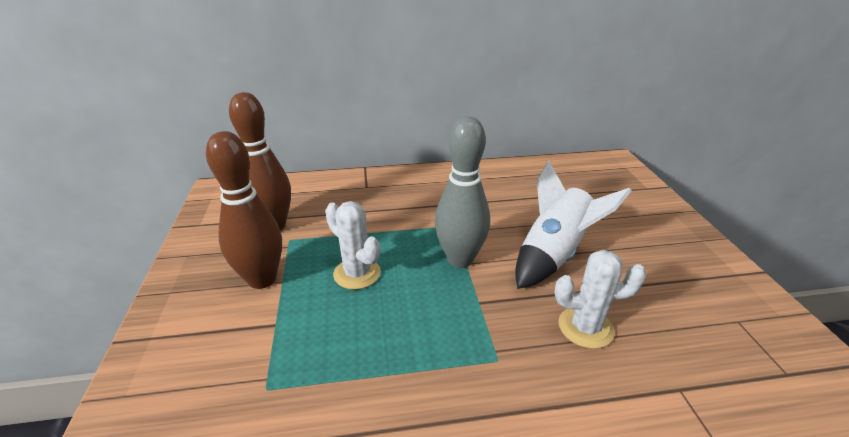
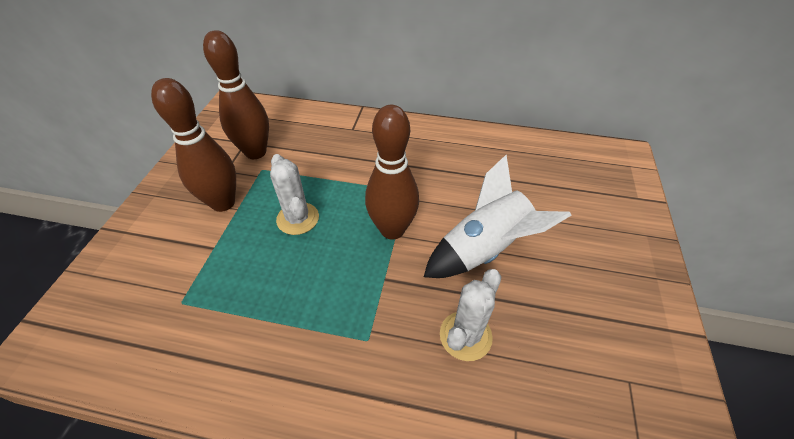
camera: 20 degrees right, 15 degrees up
(460, 259) = (392, 229): grey bowling pin -> brown bowling pin
(585, 327) = (465, 336): white cactus -> white cactus turned 75 degrees counterclockwise

